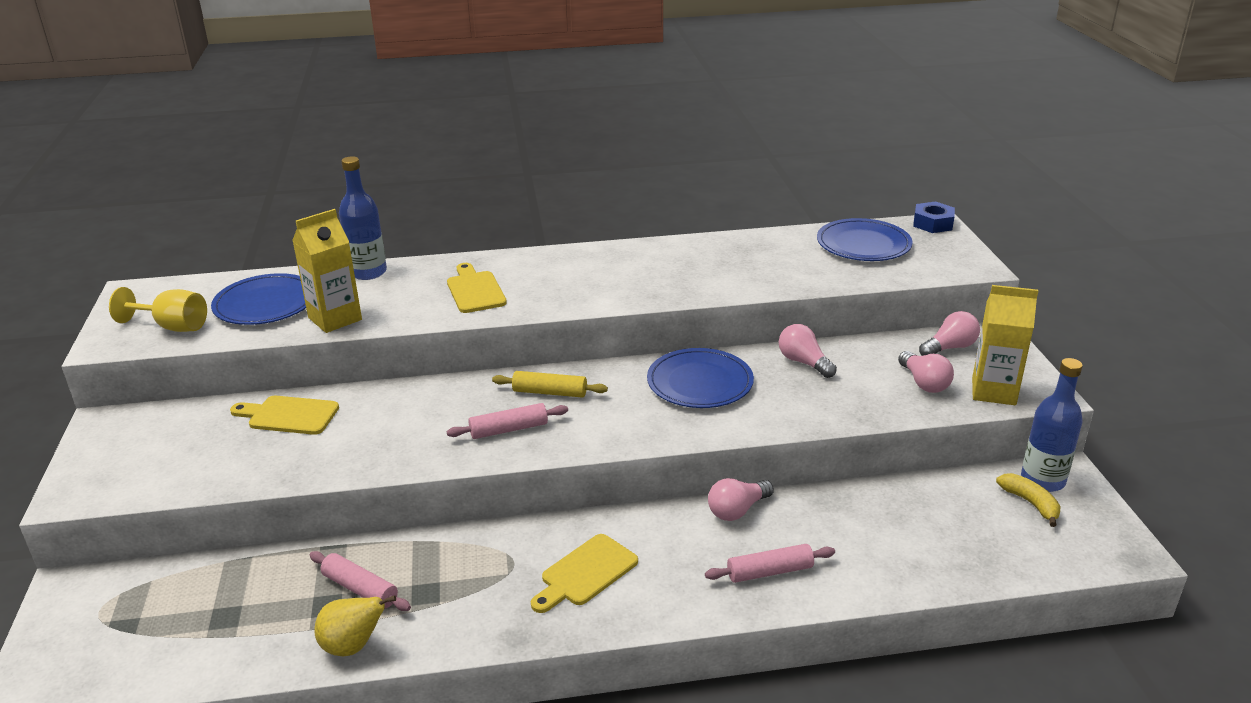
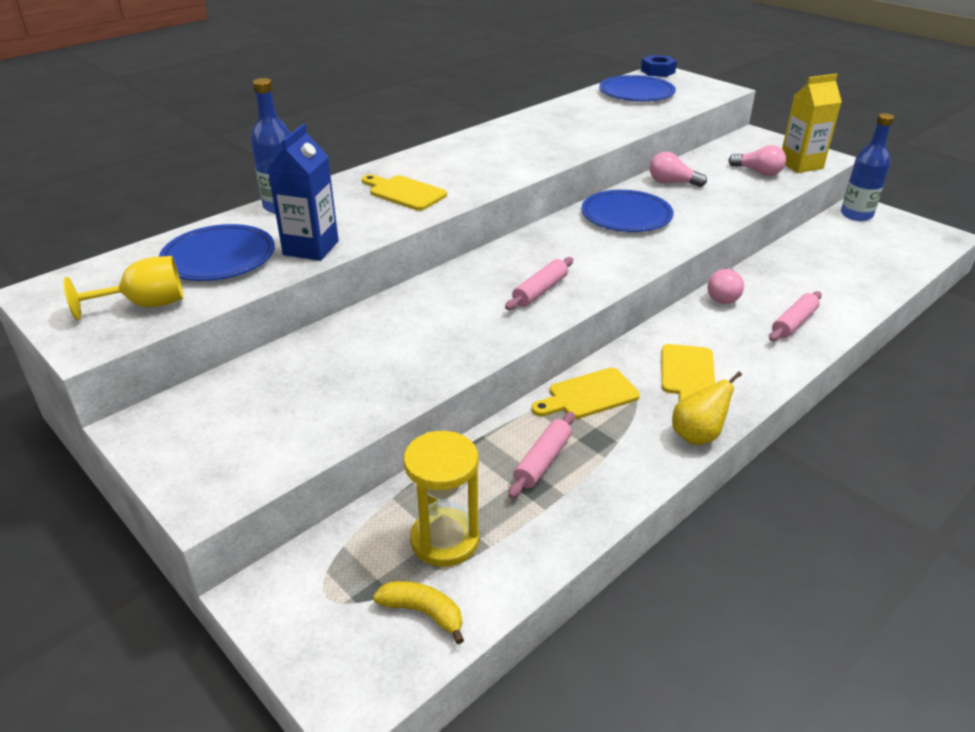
camera: 35 degrees left, 5 degrees up
(214, 613) = (445, 540): none -> yellow hourglass
(289, 415) = (334, 349): yellow cutting board -> yellow cutting board (589, 395)
(335, 319) = (311, 248): yellow carton -> blue carton
(353, 646) = (598, 502): yellow pear -> yellow pear (697, 436)
(360, 589) = (542, 461): pink rolling pin -> pink rolling pin turned 60 degrees counterclockwise
(550, 392) = (531, 256): yellow rolling pin -> none
(949, 348) = (741, 148): pink light bulb -> none
(1030, 503) = (868, 229): yellow banana -> yellow banana (423, 612)

